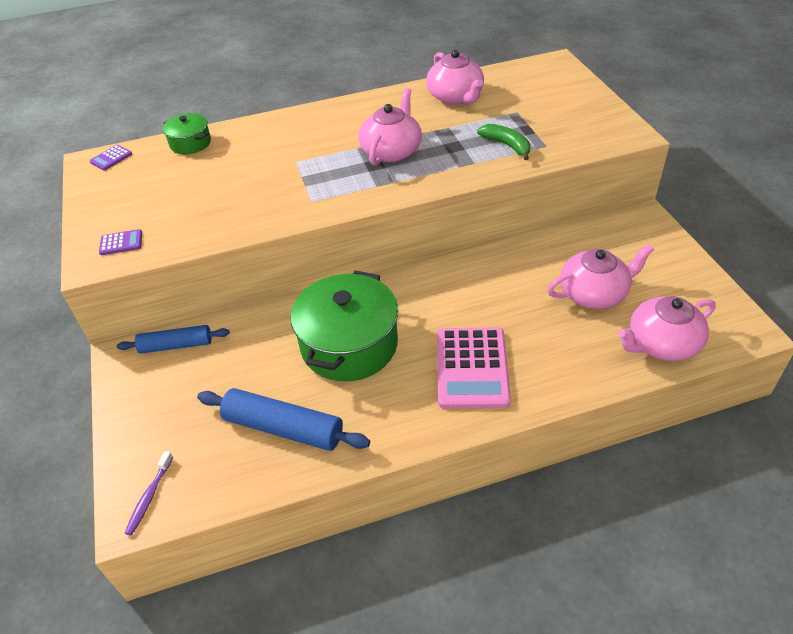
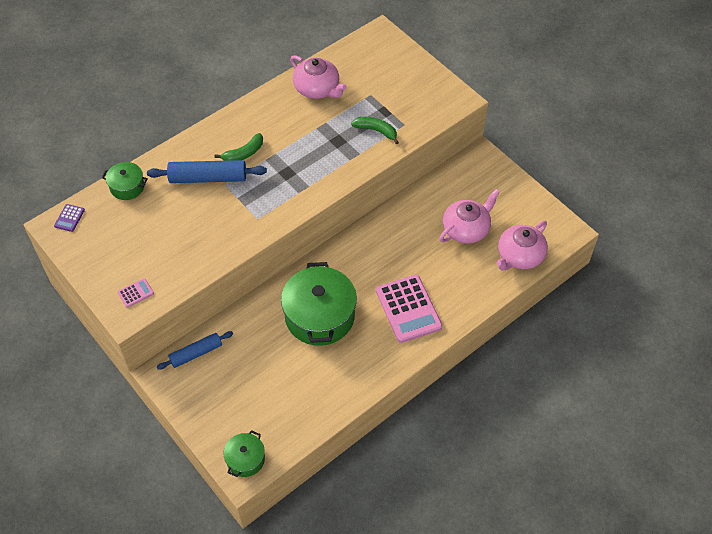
camera: 25 degrees left, 10 degrees up
(121, 243) = (135, 293): purple calculator -> pink calculator
(149, 497) = (245, 459): purple toothbrush -> green pot
(284, 428) = (307, 388): blue rolling pin -> blue rolling pin (208, 178)
(336, 138) = (243, 153): none -> green banana
(391, 151) = (293, 156): pink teapot -> none

